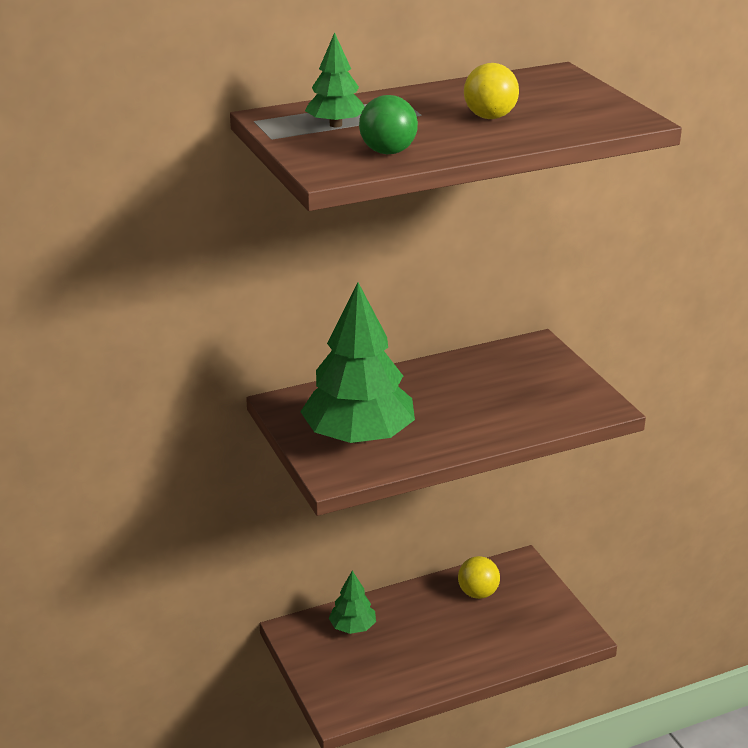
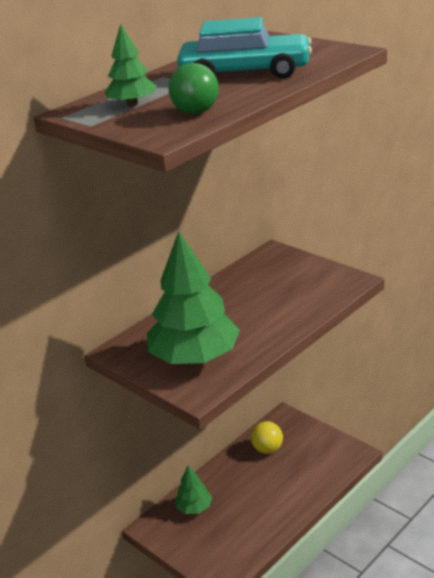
camera: 20 degrees left, 0 degrees up
(490, 117) = (245, 73): yellow ball -> turquoise car

